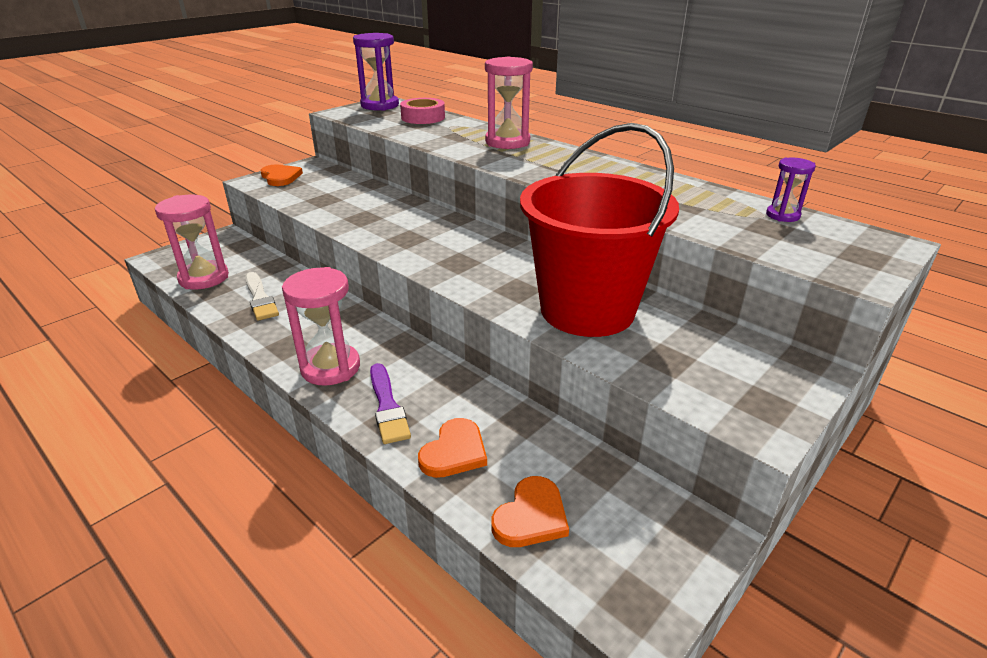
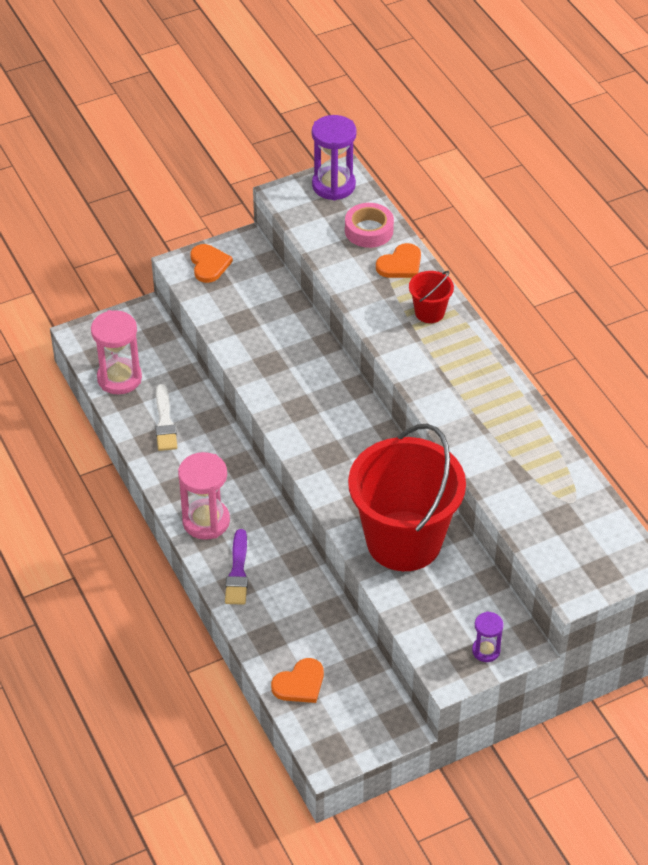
camera: 20 degrees right, 15 degrees up
(454, 451) = (271, 623): orange heart -> orange heart (400, 264)
(507, 142) = (429, 312): pink hourglass -> red bucket
(782, 215) = (588, 505): purple hourglass -> purple hourglass (486, 650)

